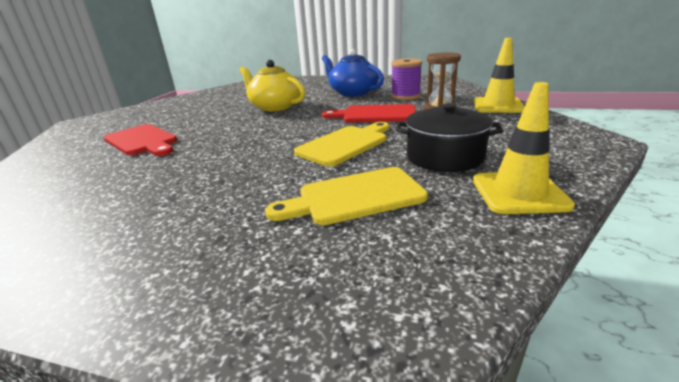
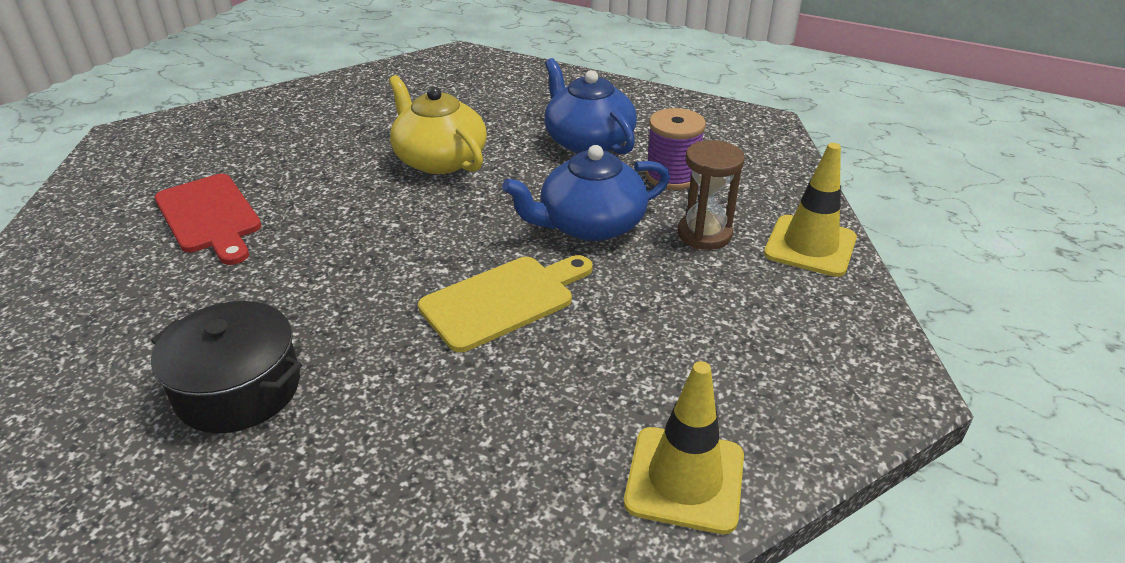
camera: 10 degrees right, 10 degrees up
(354, 197) = (460, 431): yellow cutting board -> none
(375, 115) = (590, 225): red cutting board -> blue teapot
(444, 157) = (633, 370): black pot -> black pot (238, 389)

